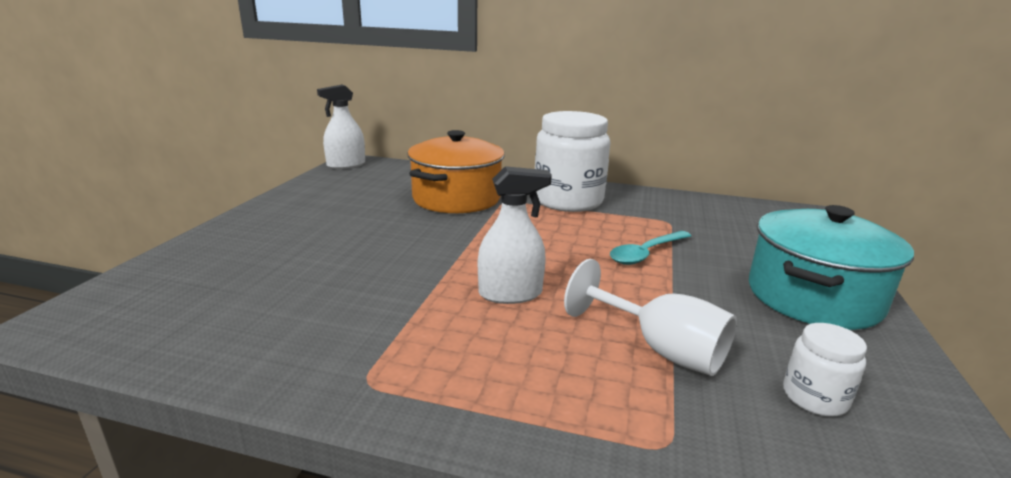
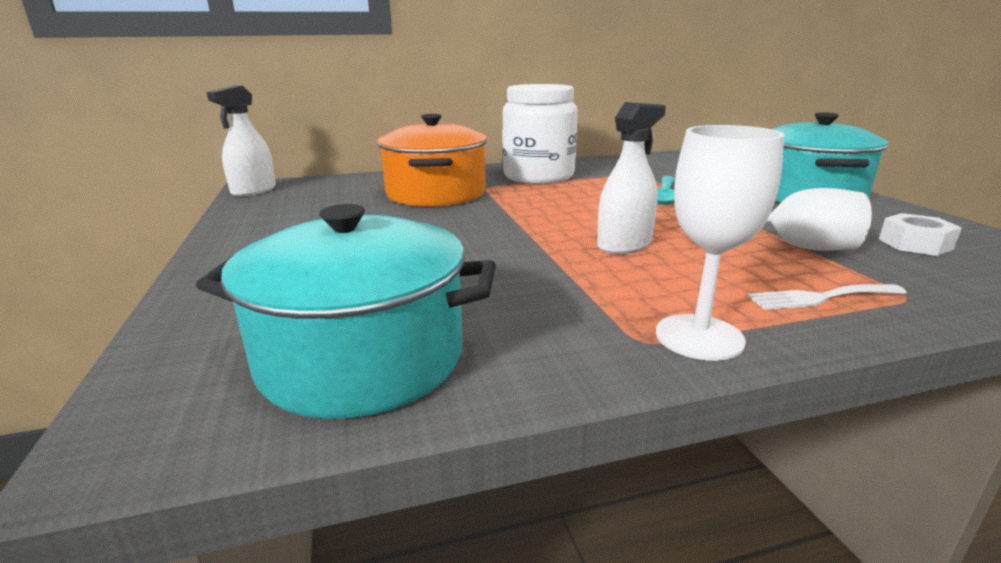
camera: 30 degrees left, 0 degrees up
(202, 321) = (362, 358): none -> turquoise pot
(408, 397) = (699, 337): none -> white goblet
(576, 408) = (820, 297): none -> white fork
(814, 397) = (915, 244): white jar -> white nut

